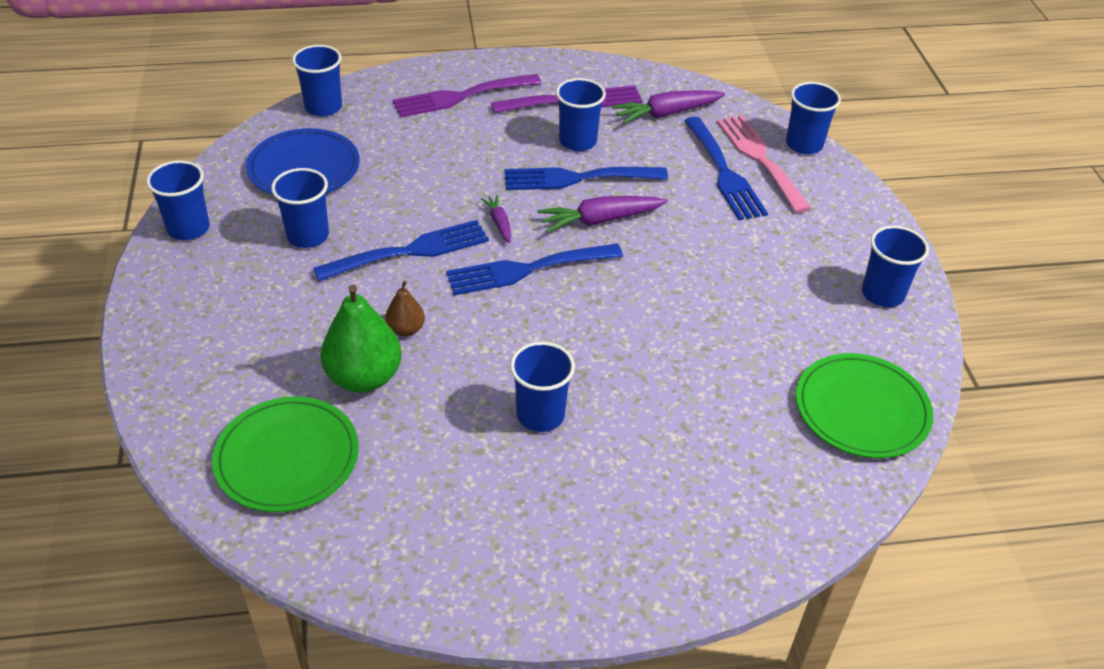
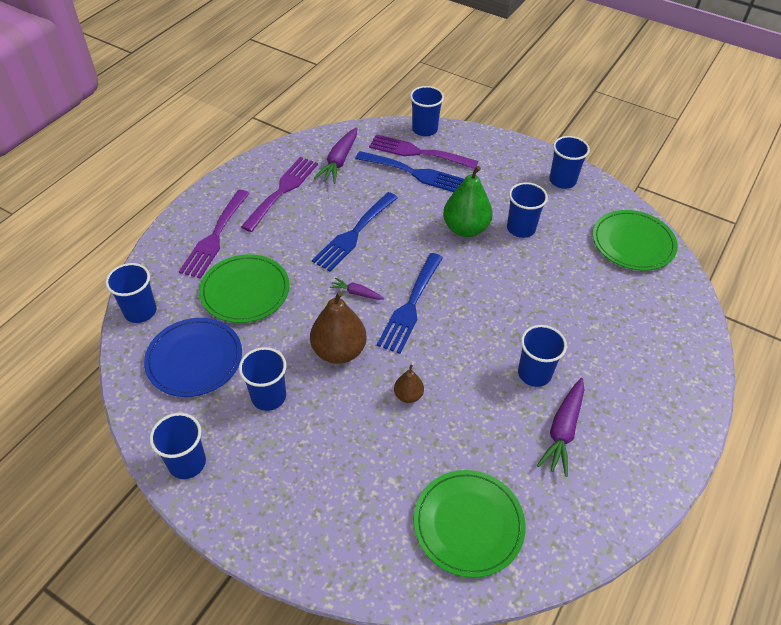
camera: 50 degrees left, 5 degrees up
(364, 377) = (432, 442): green pear -> green pear (465, 229)
(410, 251) = (339, 351): blue fork -> brown pear
(417, 151) = (245, 291): none -> green plate
(577, 141) = (321, 212): blue cup -> blue cup (521, 228)
(601, 220) = (401, 247): purple carrot -> purple carrot (563, 430)
(760, 159) = (418, 152): pink fork -> purple fork

